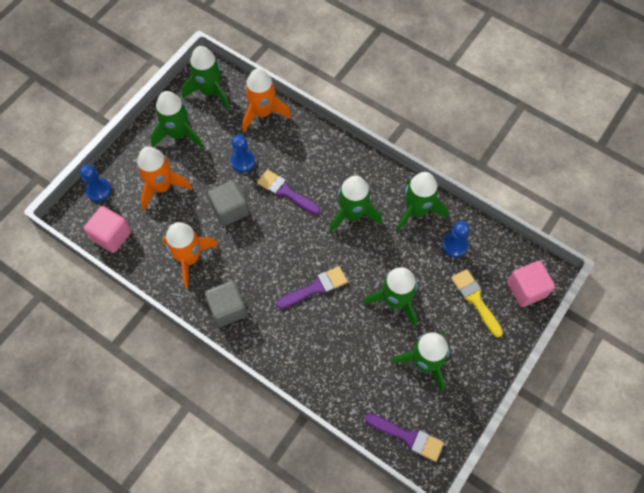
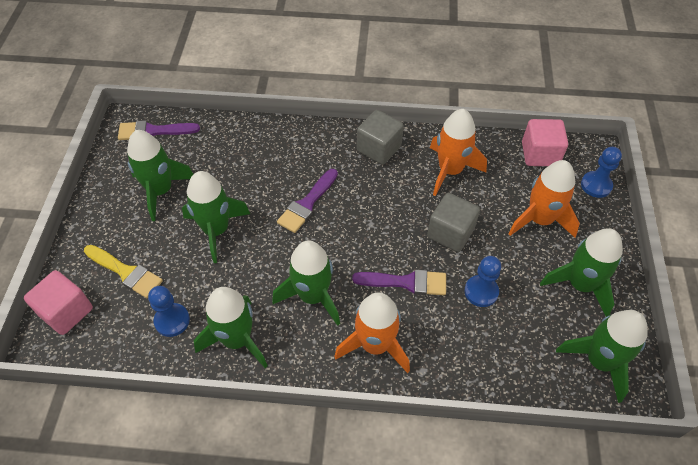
camera: 150 degrees right, 10 degrees down
(263, 113) = (510, 368): orange rocket -> orange rocket (375, 345)

